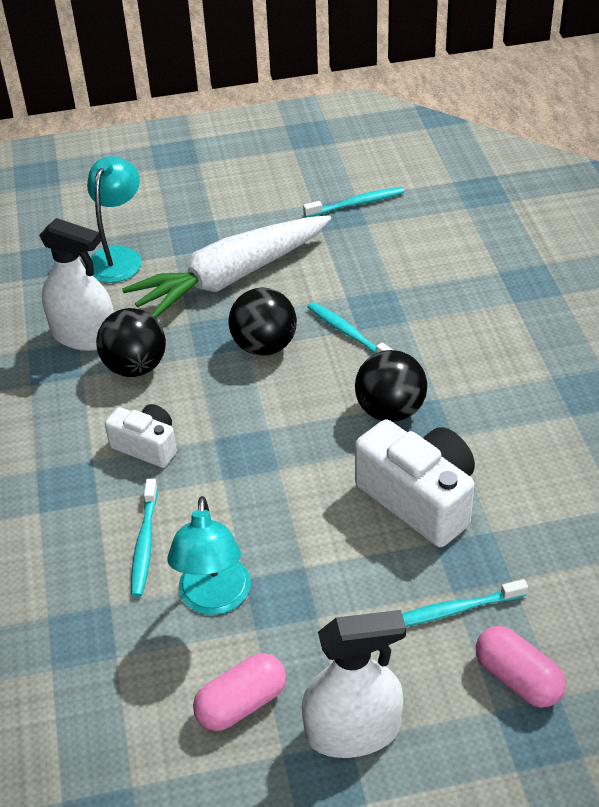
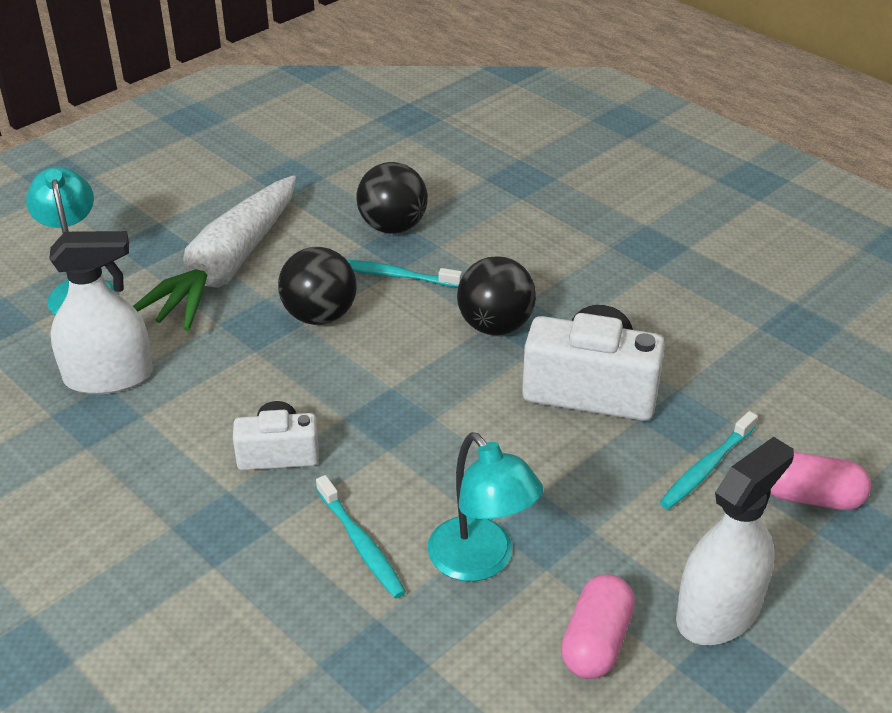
camera: 35 degrees left, 5 degrees down
(135, 367) = (197, 385): black ball -> black ball (393, 227)
(356, 204) = (298, 163): turquoise toothbrush -> none

